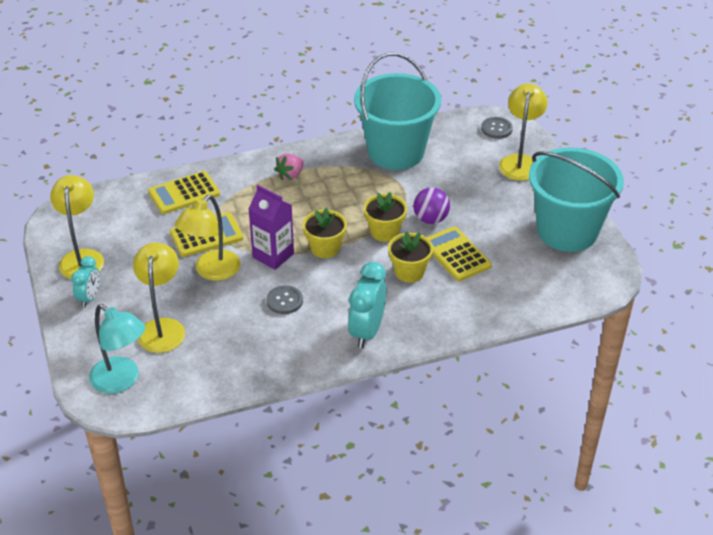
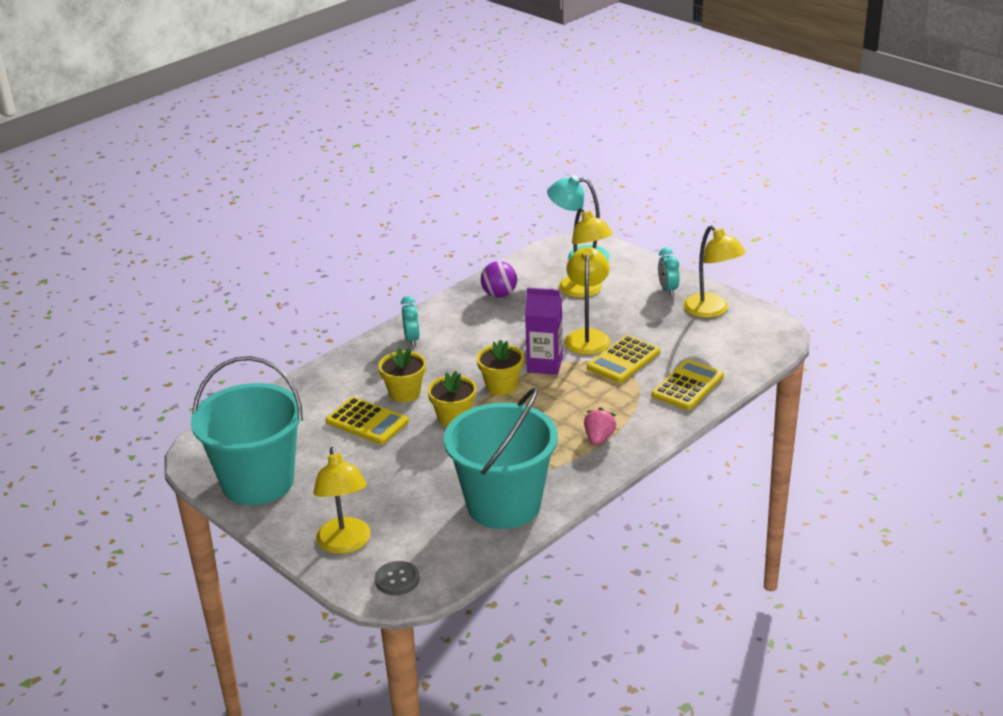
camera: 155 degrees right, 10 degrees down
(284, 301) = (502, 337): grey button -> none
(367, 331) = (412, 339): turquoise clock -> turquoise clock, size x0.61
(430, 219) = (414, 445): purple ball -> purple ball (499, 295)

